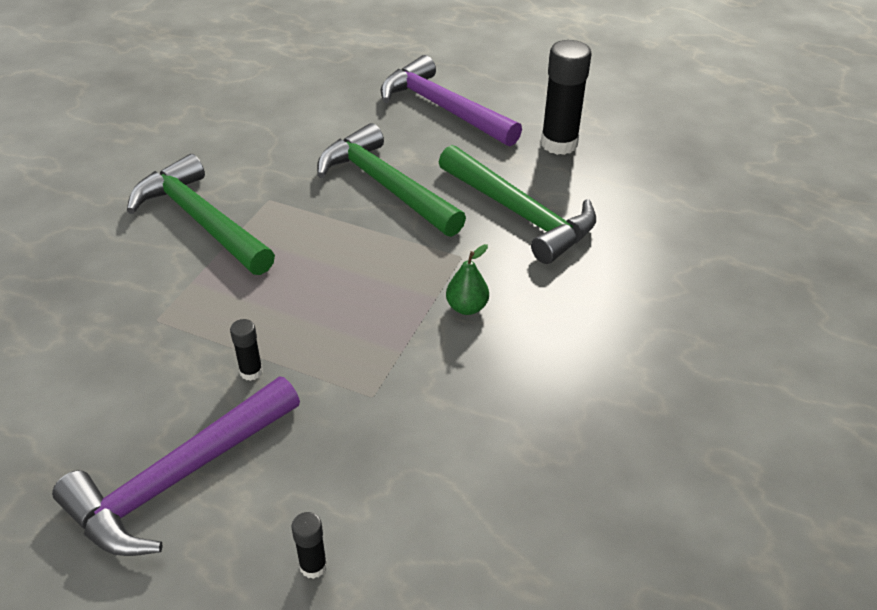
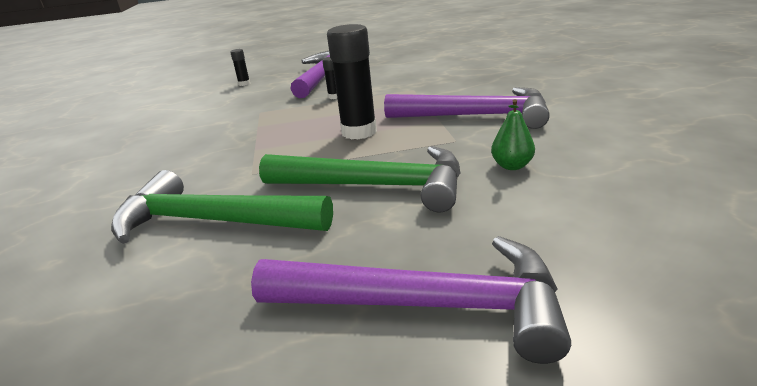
camera: 150 degrees right, 15 degrees down
(200, 220) = (476, 116): green hammer -> purple hammer
(467, 307) = (227, 153): green pear -> green pear (512, 166)
(559, 144) = (188, 336): black glue stick -> black glue stick (359, 132)

